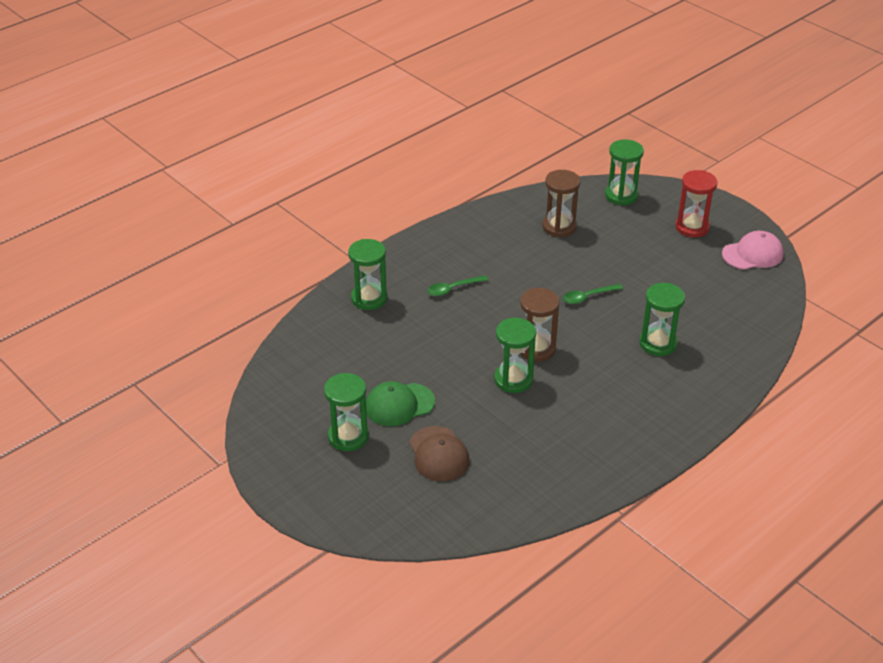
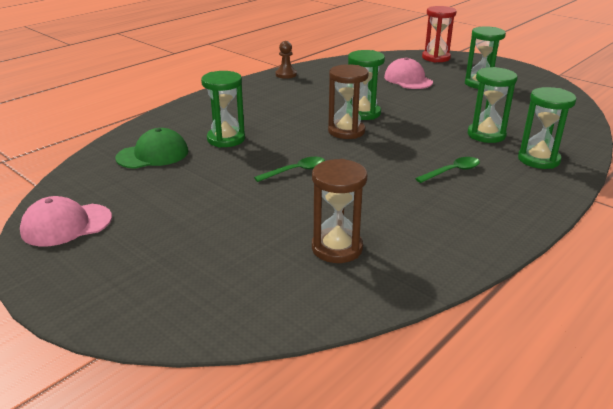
camera: 175 degrees right, 10 degrees down
(399, 405) = (453, 98): green cap -> green cap (153, 154)
(438, 454) = (408, 79): brown cap -> pink cap
(604, 479) = (286, 74): none -> brown pawn
(621, 195) = (233, 307): green hourglass -> green hourglass (486, 135)
(692, 227) = (133, 258): red hourglass -> red hourglass (436, 58)

